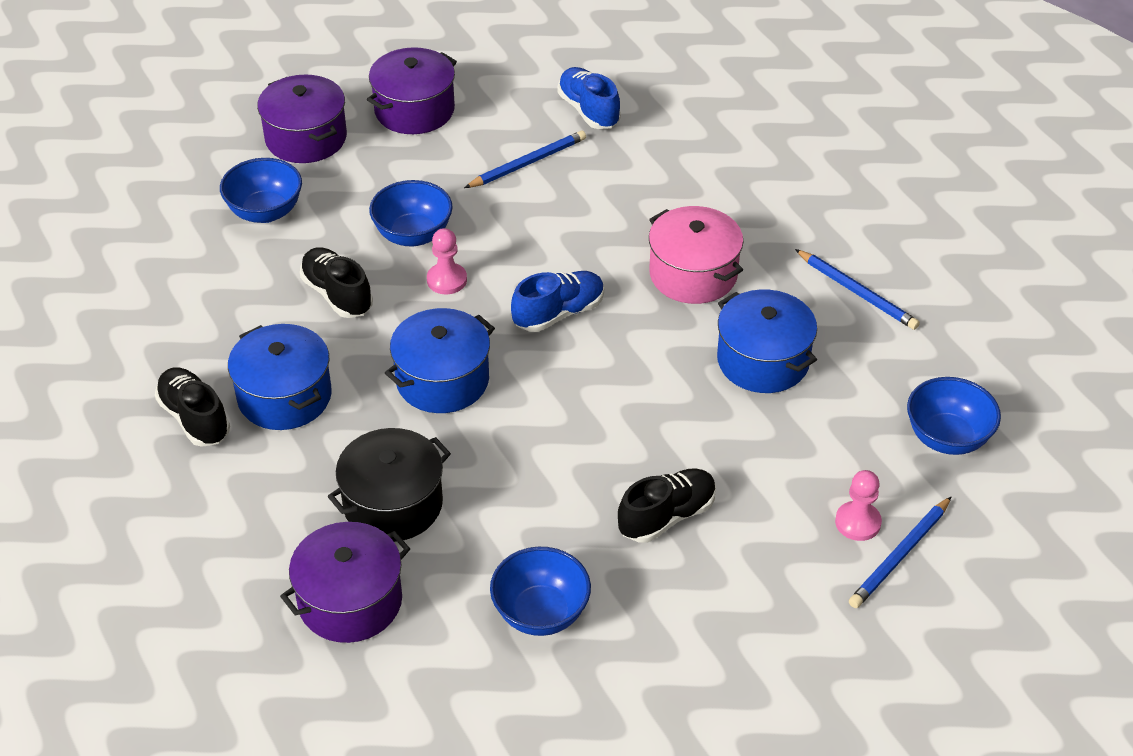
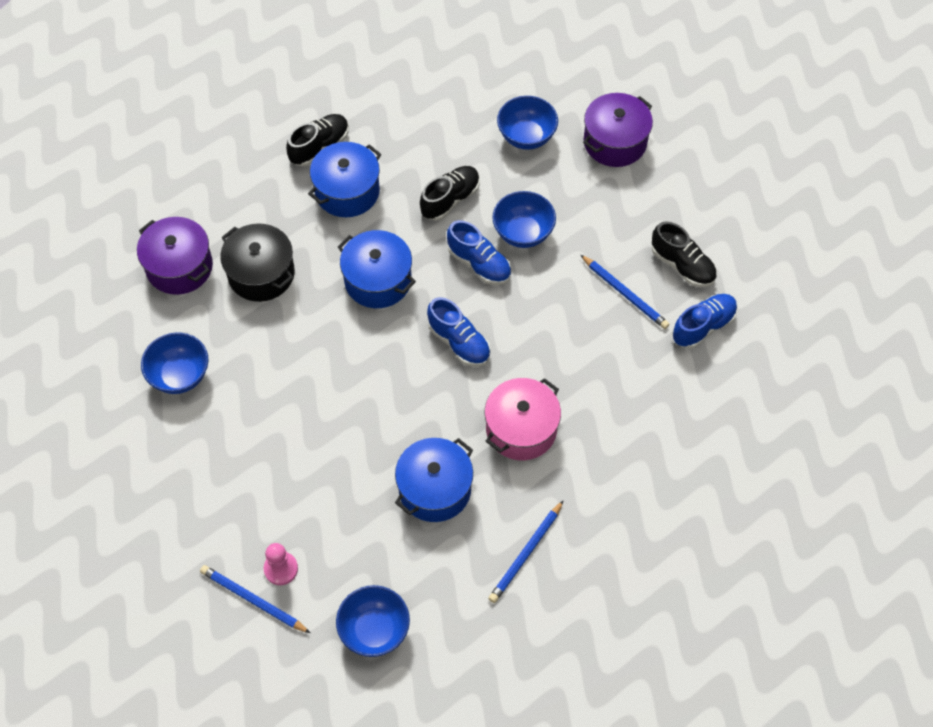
camera: 80 degrees right, 15 degrees up
(414, 110) = (668, 205): purple pot -> none
(447, 280) = (479, 264): pink pawn -> blue shoe
(667, 516) = (271, 441): black shoe -> black shoe (682, 265)

